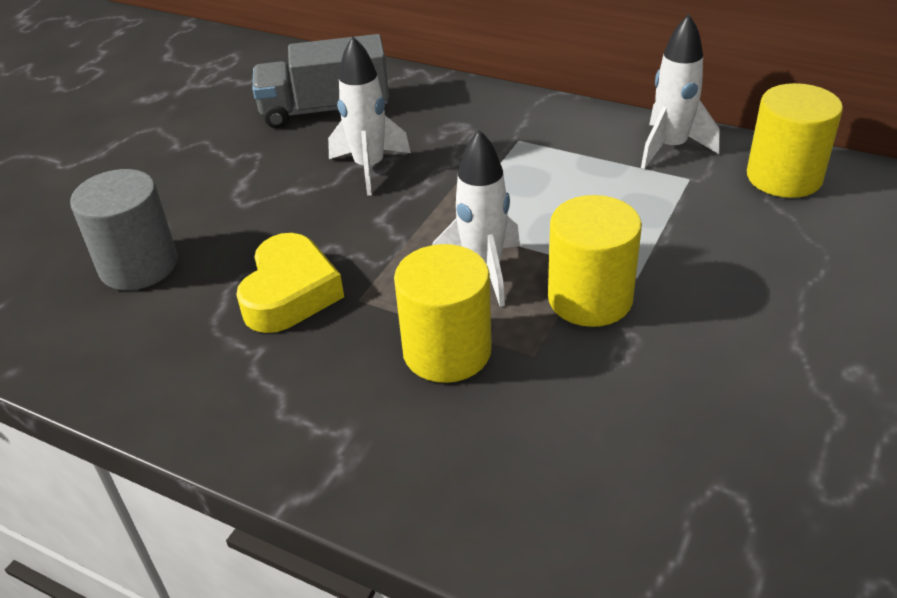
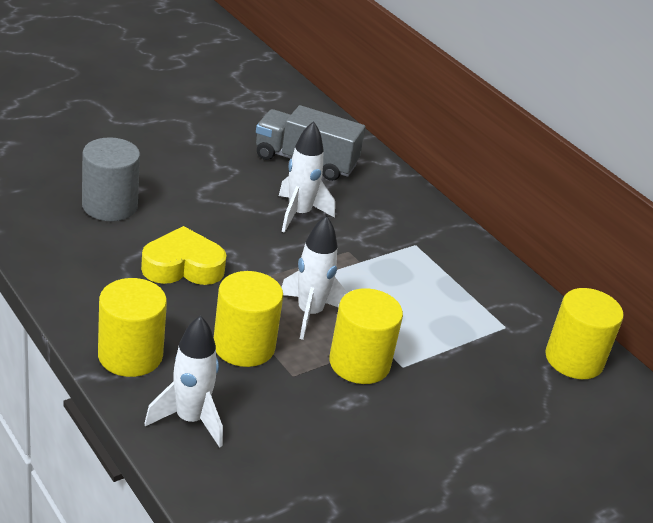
camera: 20 degrees right, 5 degrees down
(290, 293) = (183, 266): yellow heart -> yellow heart turned 135 degrees counterclockwise
(321, 443) = (130, 355): none -> yellow cylinder
(670, 148) = (515, 301): white rocket -> white rocket (190, 420)

